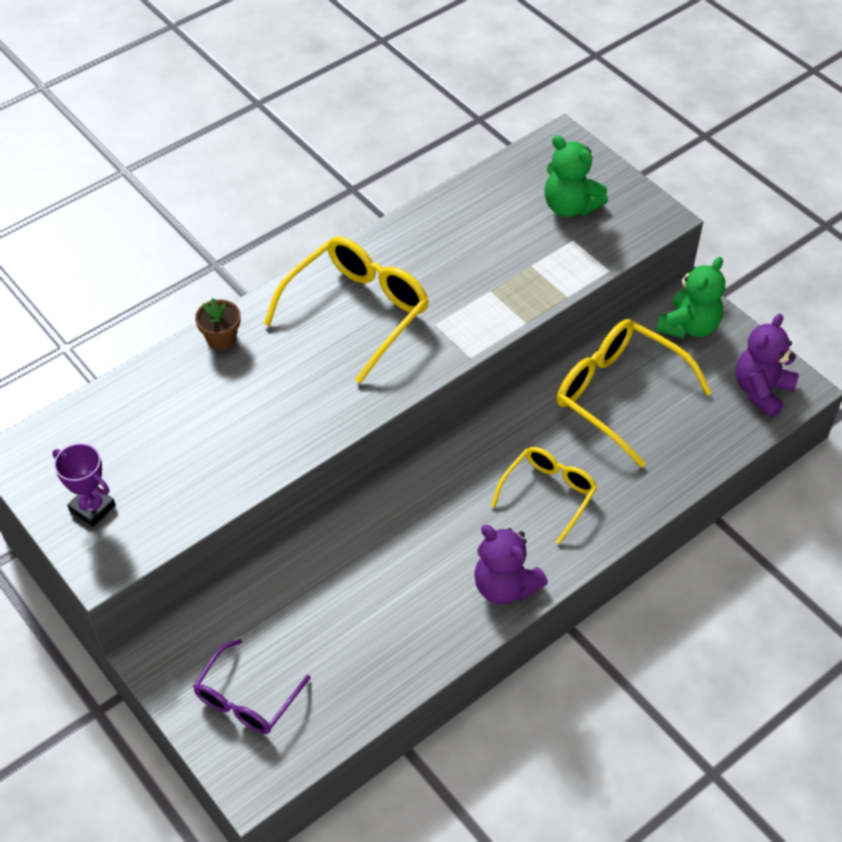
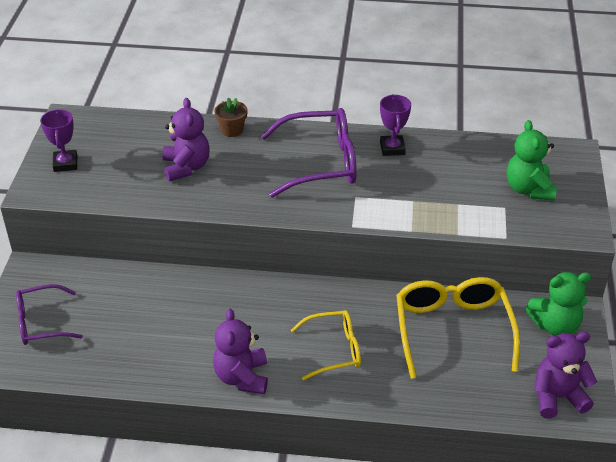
camera: 45 degrees right, 10 degrees down
(230, 414) = (186, 167): none -> purple teddy bear
(357, 311) = (321, 163): yellow glasses -> purple glasses
(403, 247) = (392, 148): none -> purple trophy

